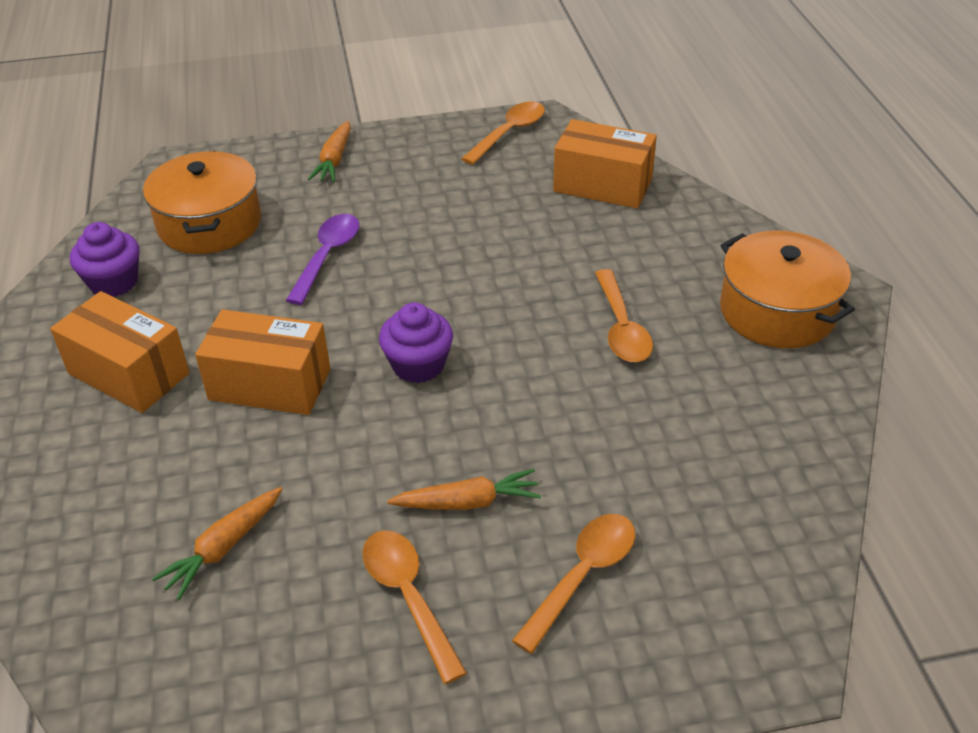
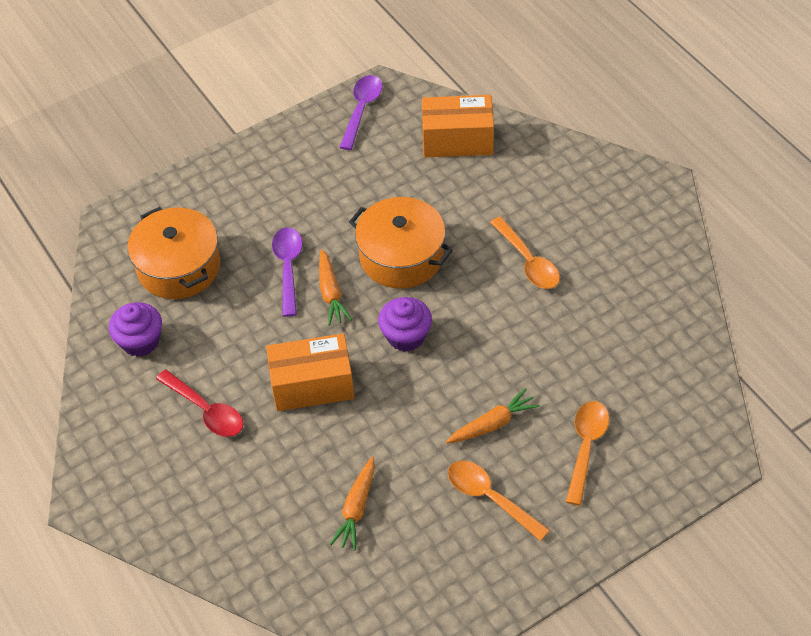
camera: 20 degrees left, 10 degrees up
(128, 373) = (206, 410): orange box -> red spoon
(334, 160) = (239, 177): orange carrot -> orange carrot (331, 293)
(509, 133) = (362, 110): orange spoon -> purple spoon
(777, 311) = (625, 215): orange pot -> orange pot (401, 256)

